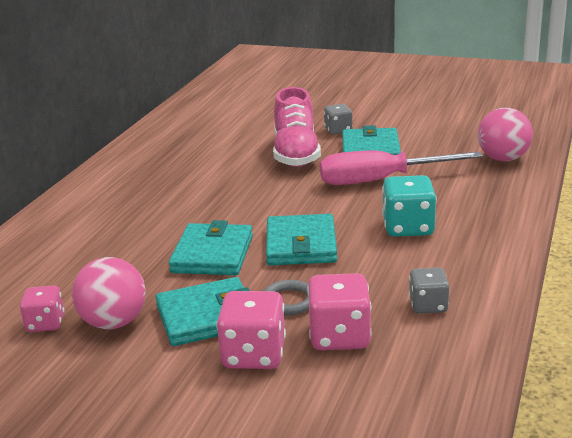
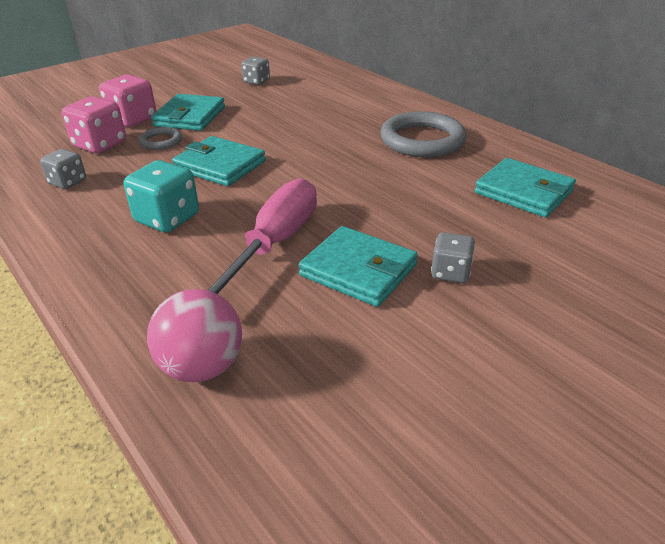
camera: 120 degrees right, 10 degrees up
(45, 323) = (256, 81): pink dice -> grey dice
(114, 322) = (228, 95): pink ball -> none
(155, 180) = (422, 140): none -> grey ring
(212, 254) = (259, 133): turquoise wallet -> turquoise wallet (523, 192)
(296, 153) = (405, 219): pink shoe -> none

